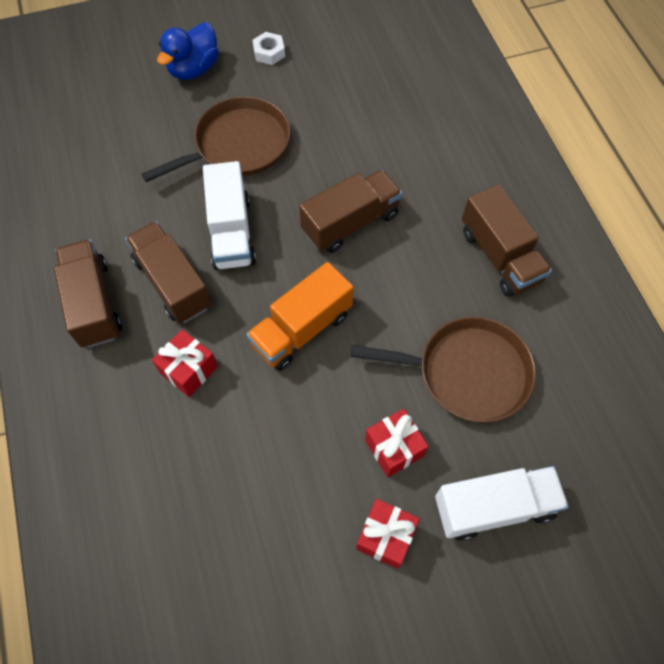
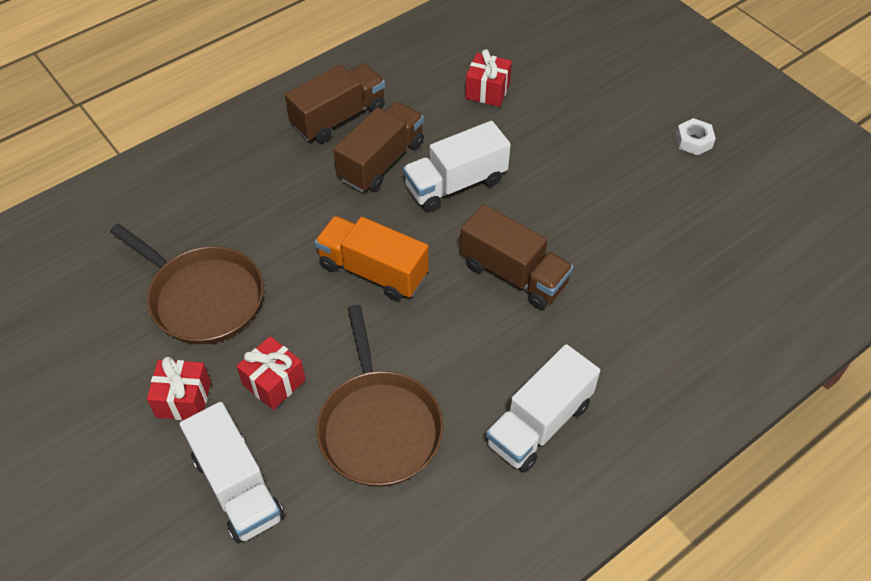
camera: 70 degrees right, 10 degrees down
(189, 370) = (299, 202): red gift -> red gift (487, 91)
(194, 69) = (632, 92): blue duck -> none
(237, 145) = (559, 155): brown pan -> brown pan (202, 297)
(499, 256) = (539, 424): brown truck -> white truck

